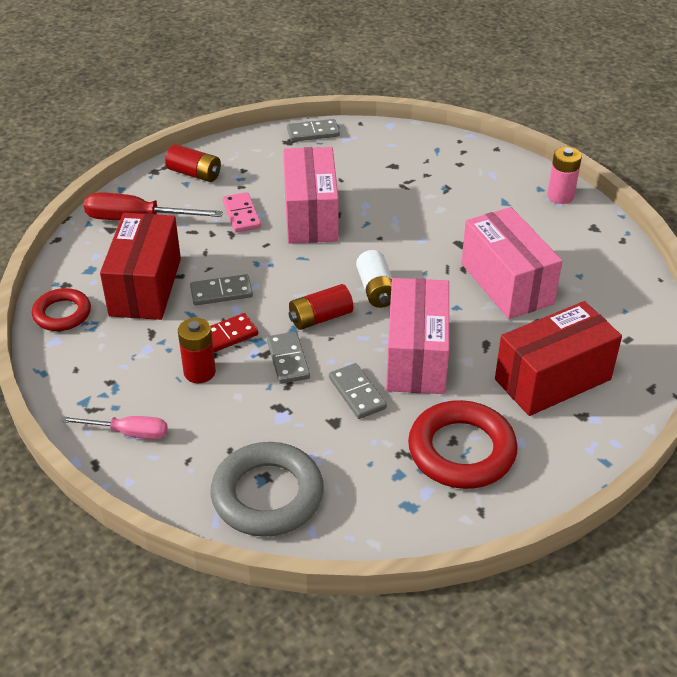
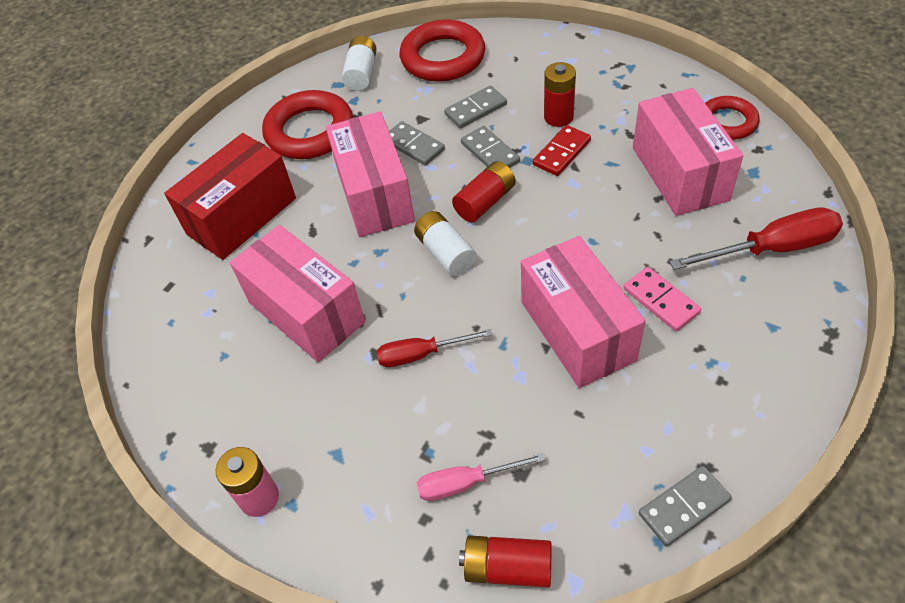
camera: 165 degrees right, 10 degrees up
(128, 433) = (575, 59): pink screwdriver -> pink screwdriver (466, 483)
(145, 287) = (679, 173): red box -> pink box
(194, 174) = (777, 347): red battery -> red battery (507, 568)
(221, 292) = (601, 194): grey domino -> grey domino (476, 109)
(267, 495) = (443, 57): grey ring -> red ring
(375, 510) = (361, 74): none -> white battery
(427, 234) = (421, 354): none -> red screwdriver

